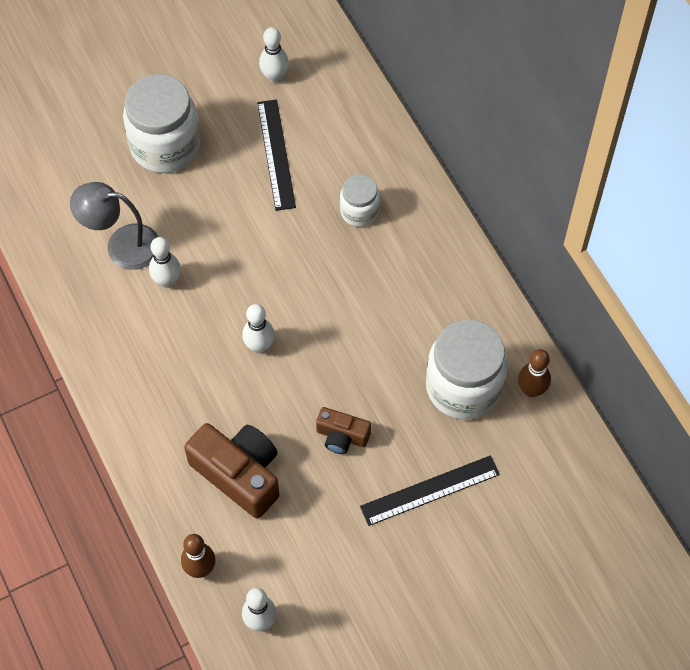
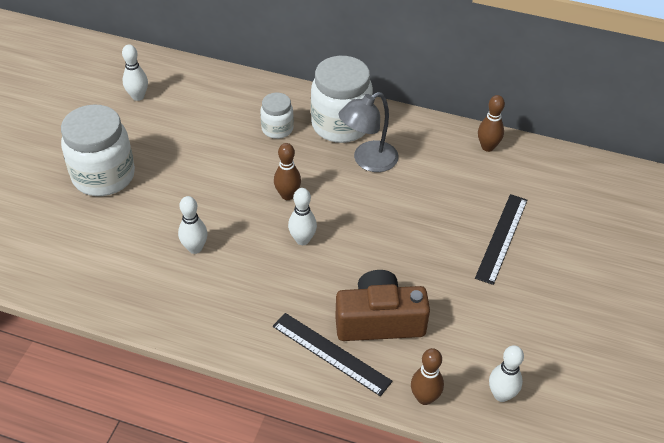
camera: 45 degrees left, 15 degrees down
(122, 245) = (137, 251): grey lamp -> grey lamp (368, 161)
(276, 154) = (187, 134): black ruler -> black ruler (331, 353)
(294, 290) = (287, 195): none -> brown bowling pin
(342, 436) = (415, 249): brown camera -> none
(463, 387) = (450, 172): white jar -> white jar (340, 125)

